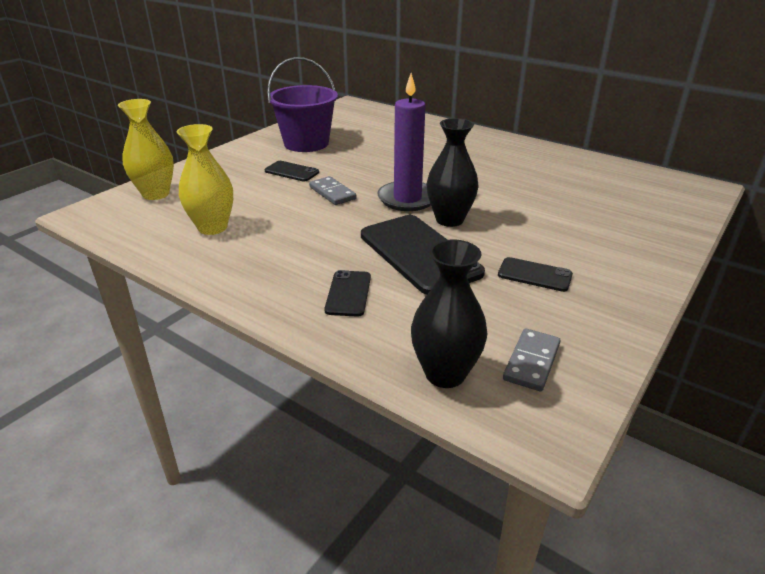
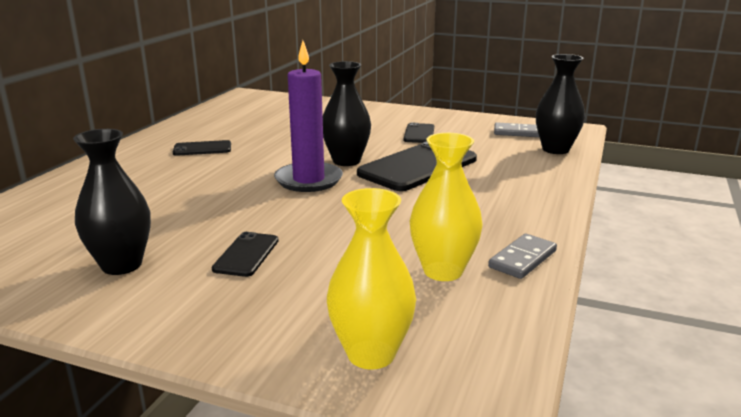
camera: 105 degrees left, 10 degrees down
(306, 143) = (121, 265): purple bucket -> black vase
(332, 193) = (309, 217): grey domino -> grey domino (522, 259)
(348, 293) = (502, 183): black phone -> black phone (202, 149)

